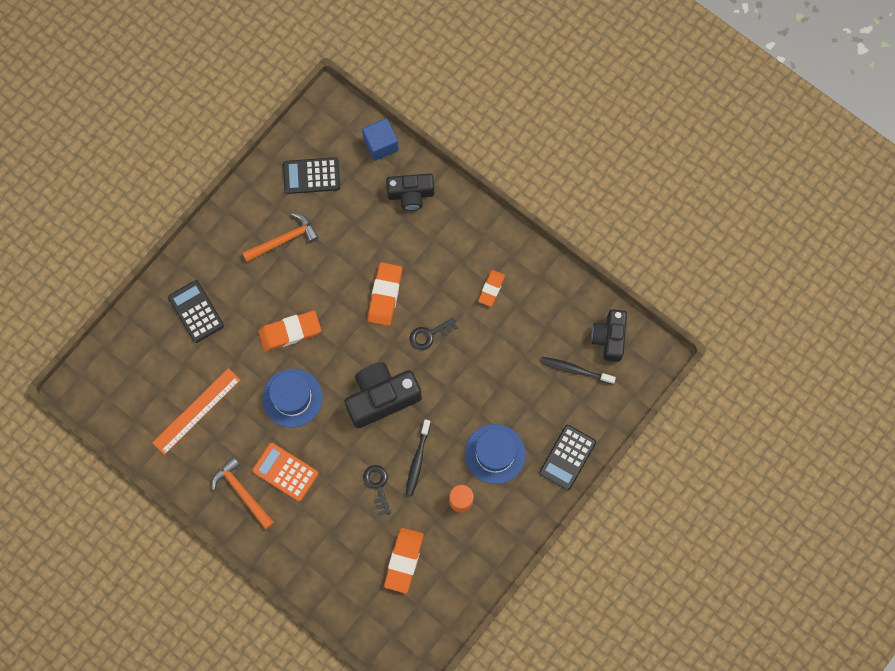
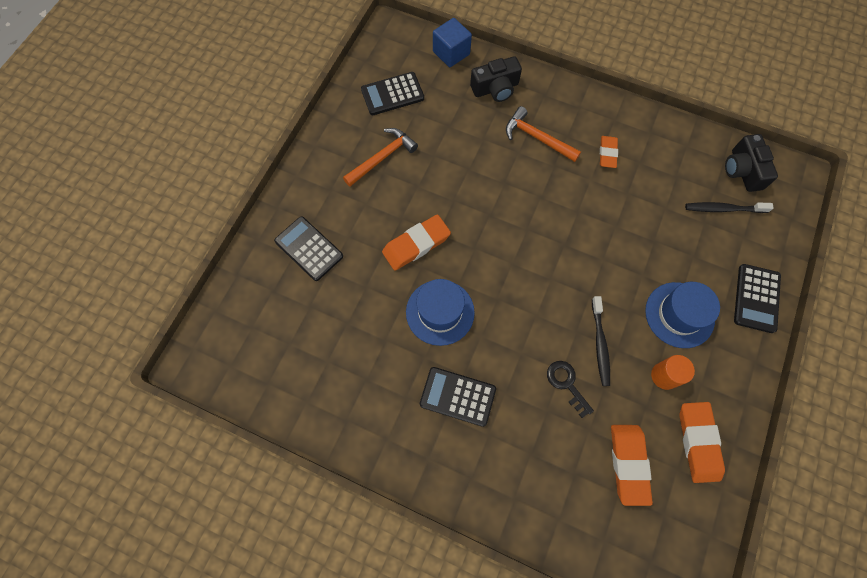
camera: 15 degrees left, 5 degrees down
(196, 411) = (337, 354): orange ruler -> none
(242, 492) = (415, 434): orange hammer -> orange hammer (537, 138)
(285, 472) = (457, 396): orange calculator -> black calculator
(381, 397) = (536, 287): black camera -> none
(385, 295) = (503, 185): orange eraser -> orange eraser (698, 442)
(429, 335) = (562, 212): black key -> none

